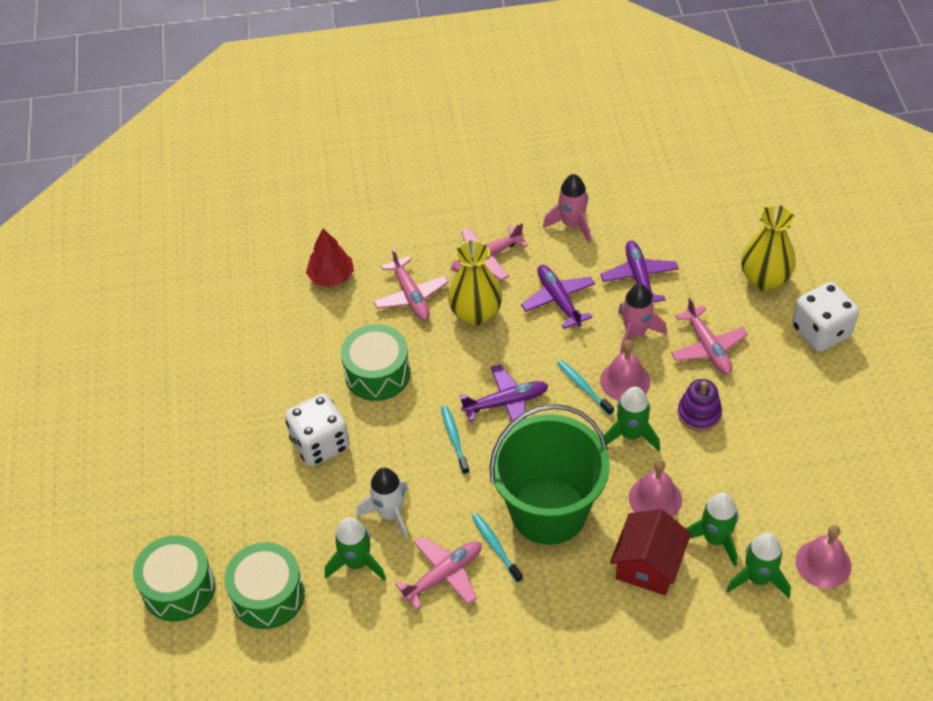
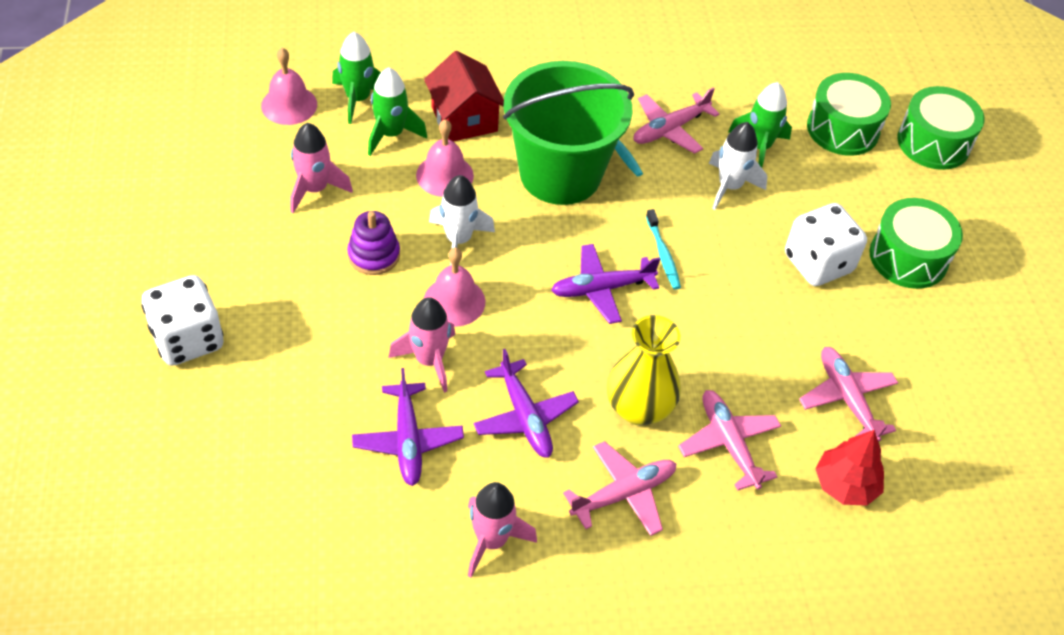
camera: 175 degrees right, 0 degrees up
(377, 373) = (762, 339): green drum -> green drum (908, 257)
(583, 387) = (506, 298): turquoise toothbrush -> none
(631, 435) = (458, 240): green rocket -> white rocket
(648, 565) = (464, 119): red house -> red house turned 45 degrees counterclockwise
(708, 347) = (340, 333): pink plane -> pink plane (847, 398)
(764, 279) = (233, 421): yellow vase -> none
(768, 471) = (315, 189): none -> pink rocket

